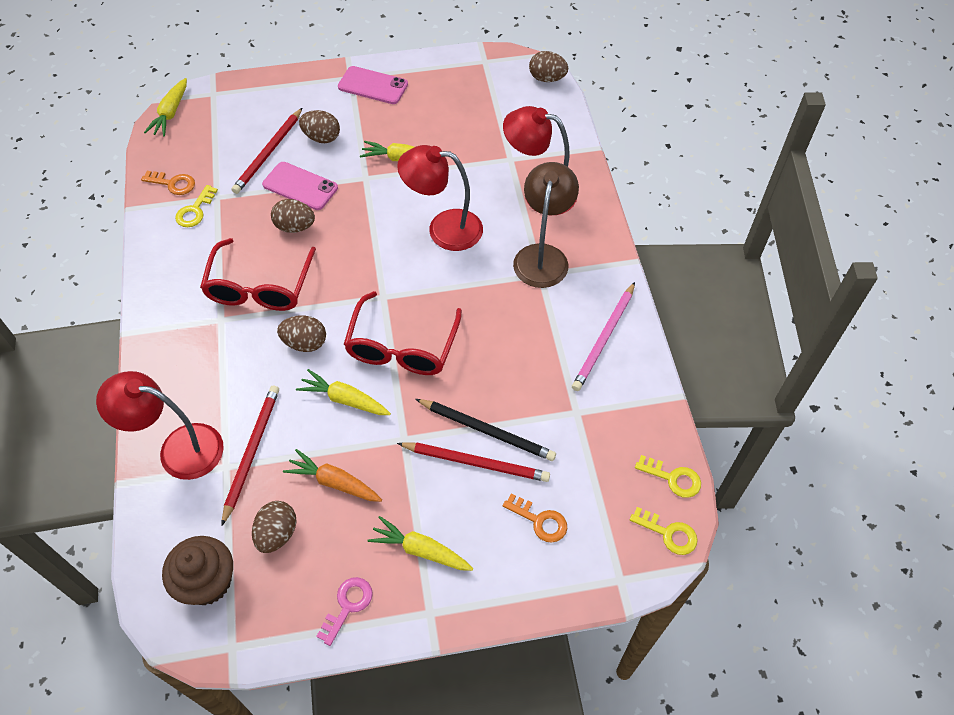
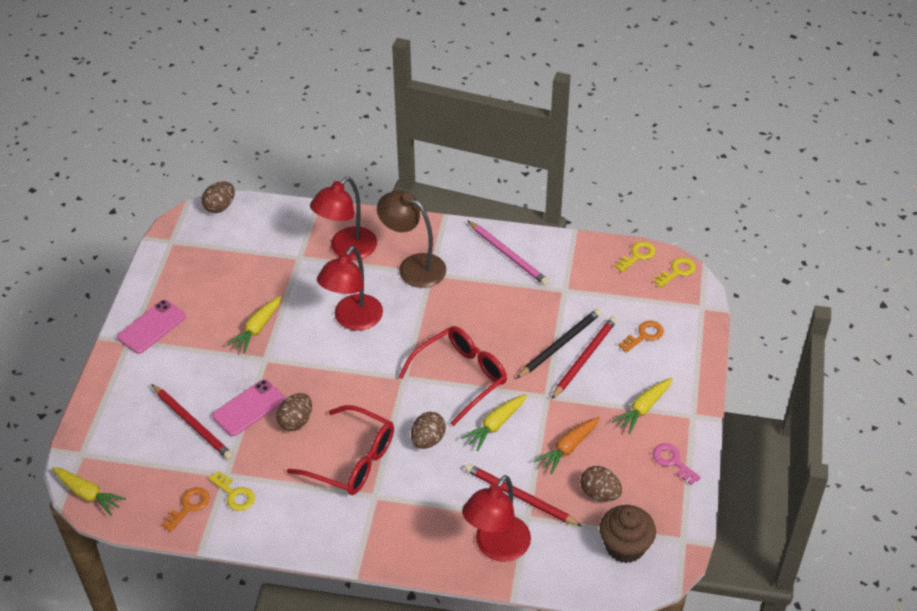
camera: 70 degrees left, 10 degrees down
(322, 137) = (196, 379): brown egg -> none
(402, 347) = (461, 377): red glasses -> red glasses turned 75 degrees counterclockwise

